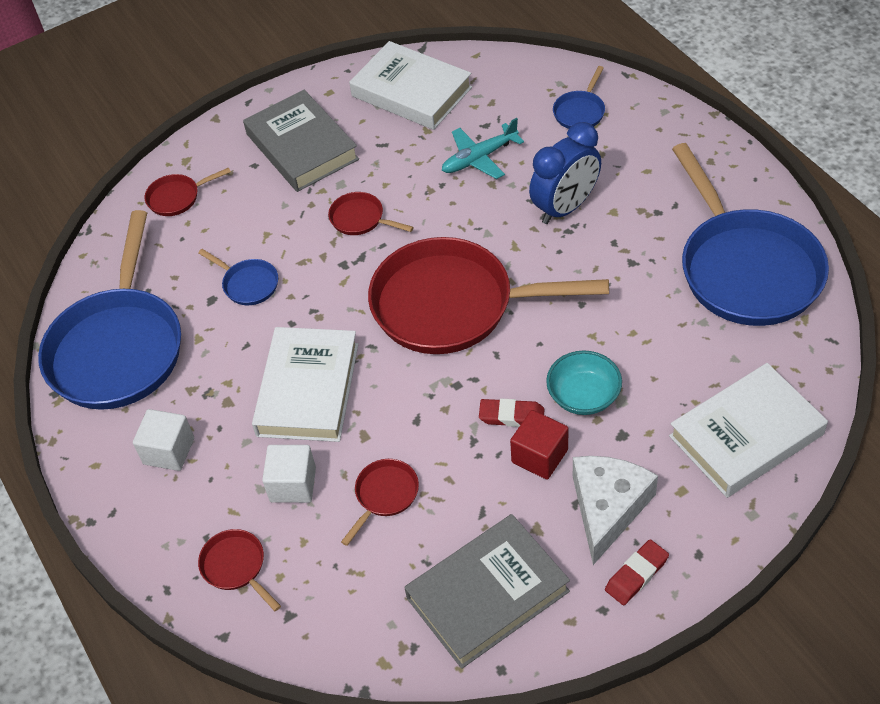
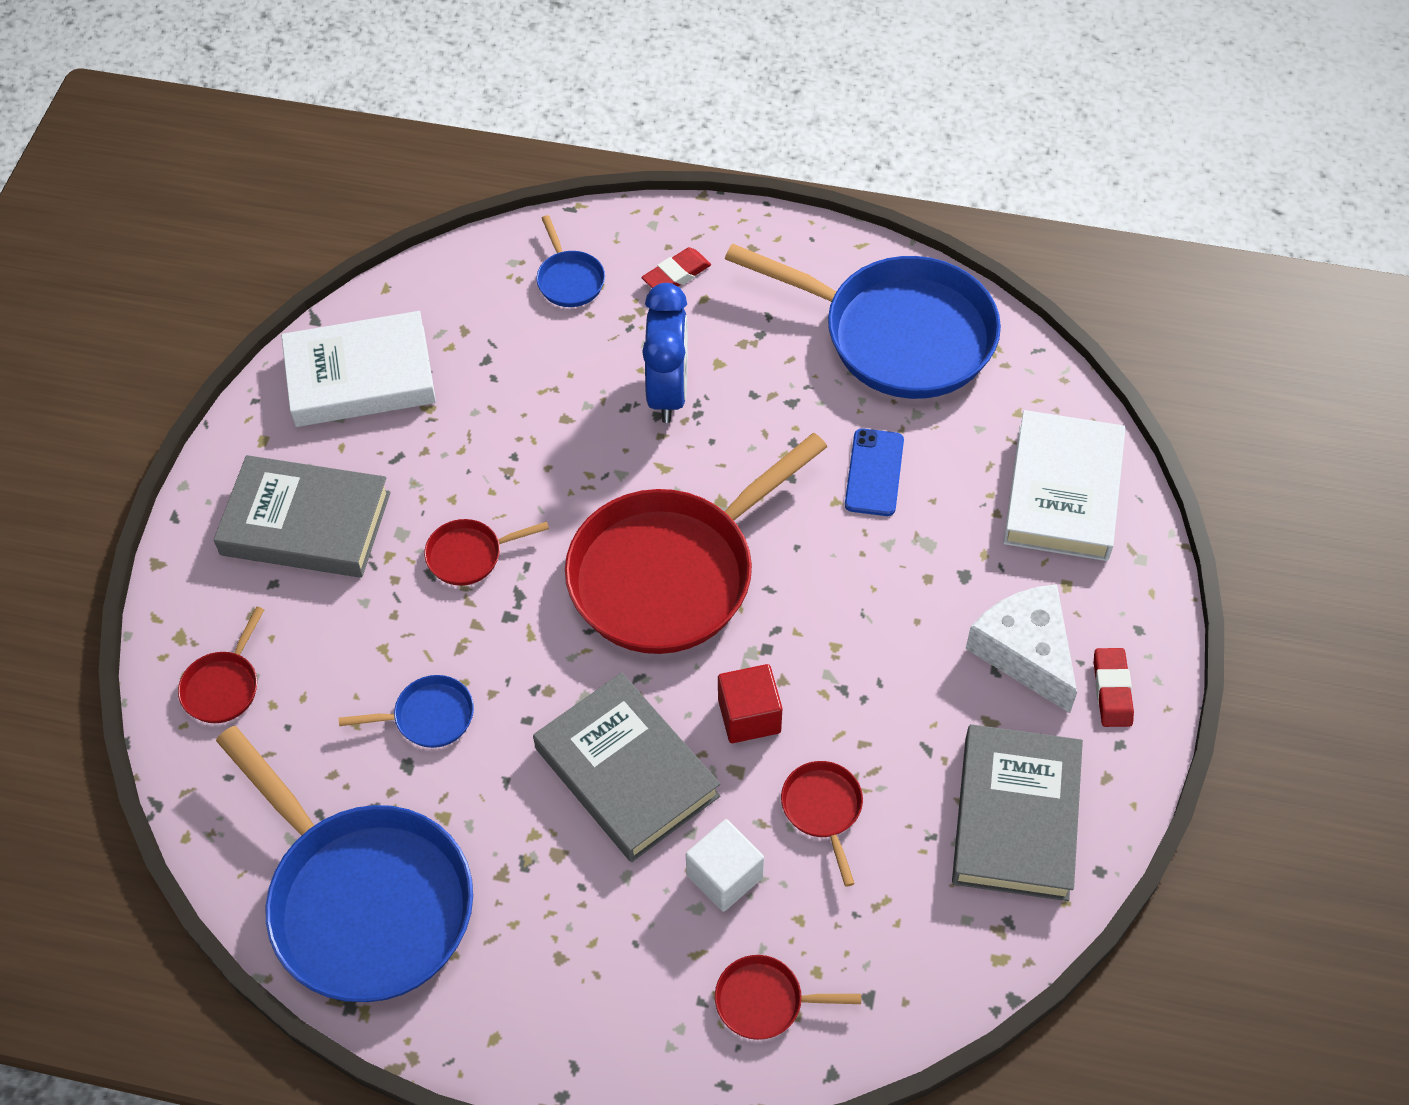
camera: 50 degrees left, 5 degrees up
(169, 451) = (557, 955): white cube -> none
(308, 389) = (626, 772): white book -> grey book
(480, 158) = (521, 400): turquoise plane -> none
(511, 416) = (851, 637): red eraser -> red eraser (676, 275)
(539, 456) = (917, 653): red cube -> red cube (749, 716)
(583, 396) = (892, 566): turquoise bowl -> none
(635, 336) = (874, 472): none -> blue phone

